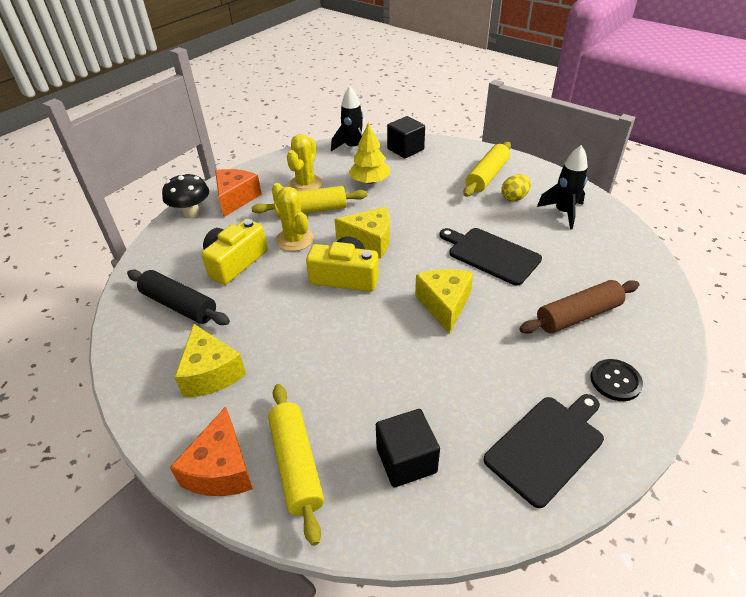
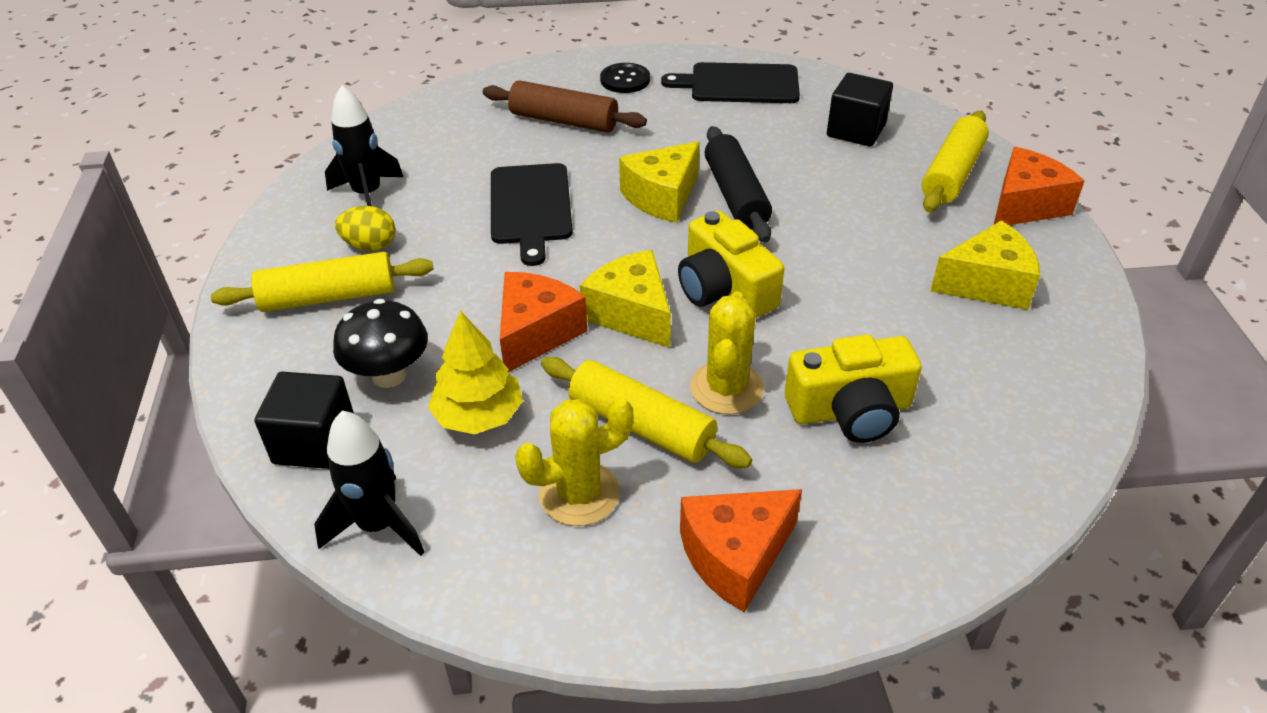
camera: 135 degrees left, 0 degrees up
(179, 305) = (980, 392): black rolling pin -> black rolling pin (735, 196)
(191, 213) = (848, 583): black mushroom -> black mushroom (389, 375)
(211, 373) = (987, 284): yellow cheese -> yellow cheese turned 60 degrees clockwise
(394, 212) = (536, 333): none -> orange cheese

